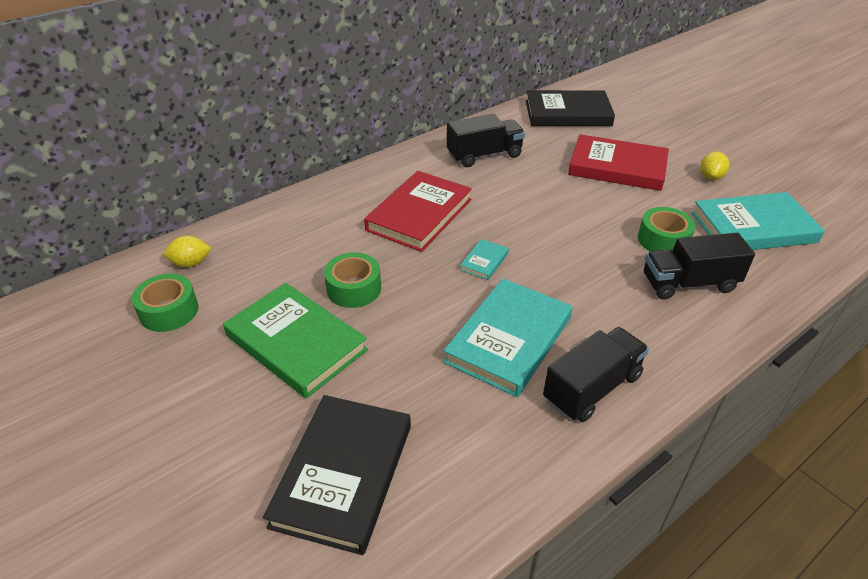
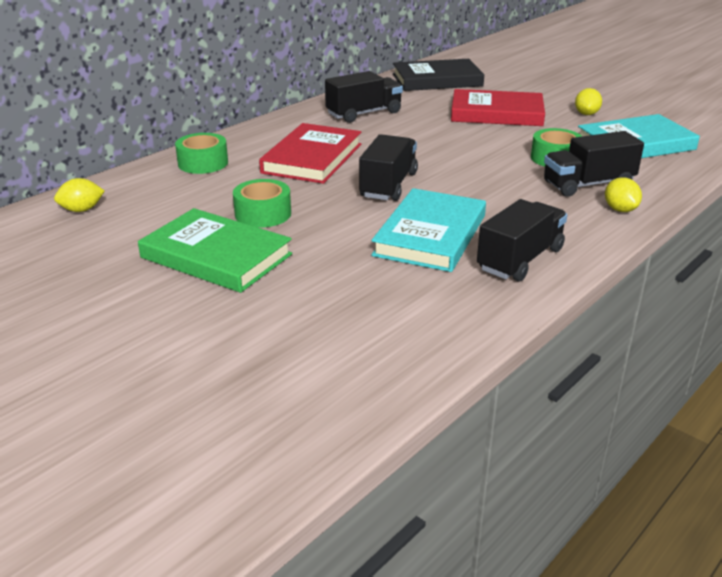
camera: 10 degrees left, 10 degrees down
(169, 311) = (71, 246): green tape -> green tape (203, 163)
(343, 474) = (297, 340): black book -> none
(484, 261) = (388, 185): turquoise book -> black truck
(714, 325) = (620, 209): none -> yellow lemon

